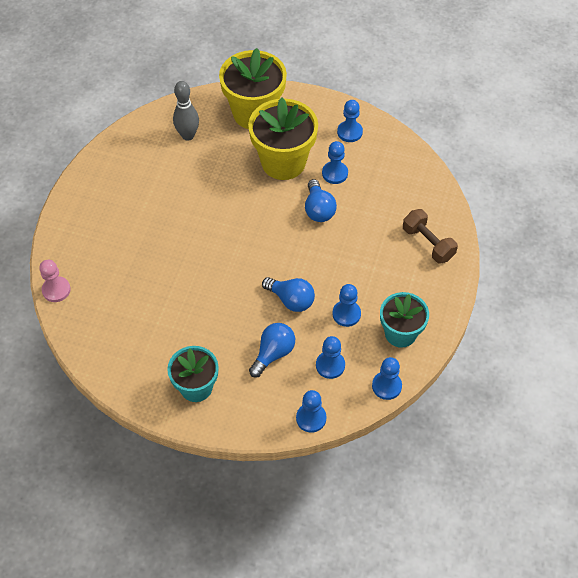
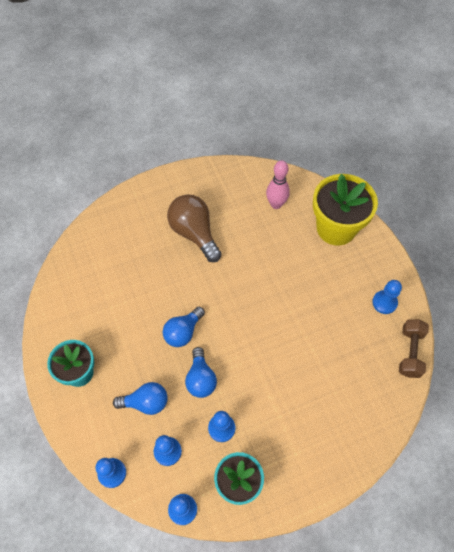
camera: 50 degrees right, 5 degrees up
(56, 290) = (87, 229): pink pawn -> none
(151, 212) = (194, 233): none -> brown light bulb
(188, 135) = (276, 204): grey bowling pin -> pink bowling pin
(283, 162) = (313, 280): yellow flower pot -> none
(318, 209) = (295, 336): blue light bulb -> blue light bulb (183, 332)
(335, 173) = (337, 321): blue pawn -> none
(428, 243) = (339, 440): brown dumbbell -> brown dumbbell (410, 352)

